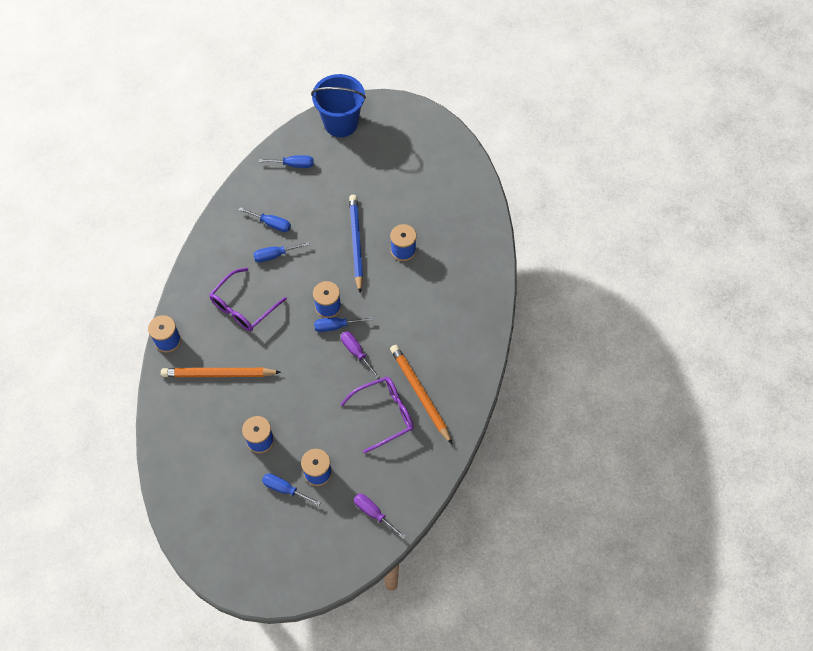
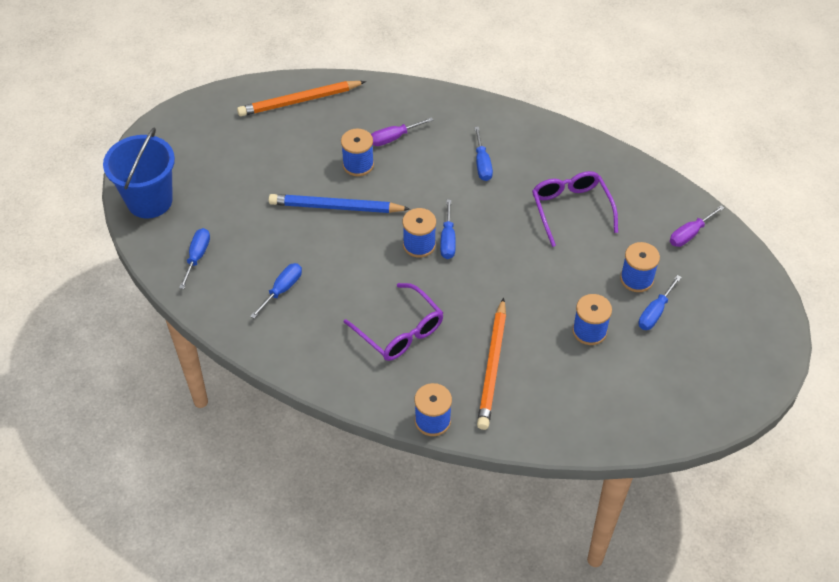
camera: 80 degrees left, 10 degrees down
(275, 255) = (331, 290): blue screwdriver -> blue screwdriver (482, 164)
(356, 352) = (486, 225): purple screwdriver -> purple screwdriver (393, 138)
(420, 393) = (549, 175): orange pencil -> orange pencil (299, 101)

